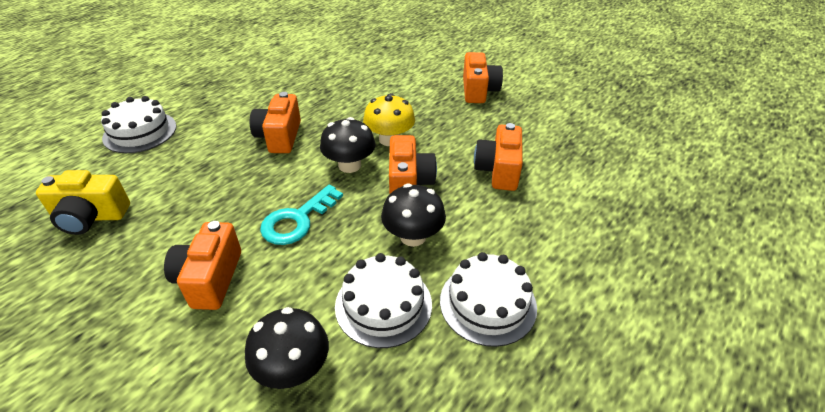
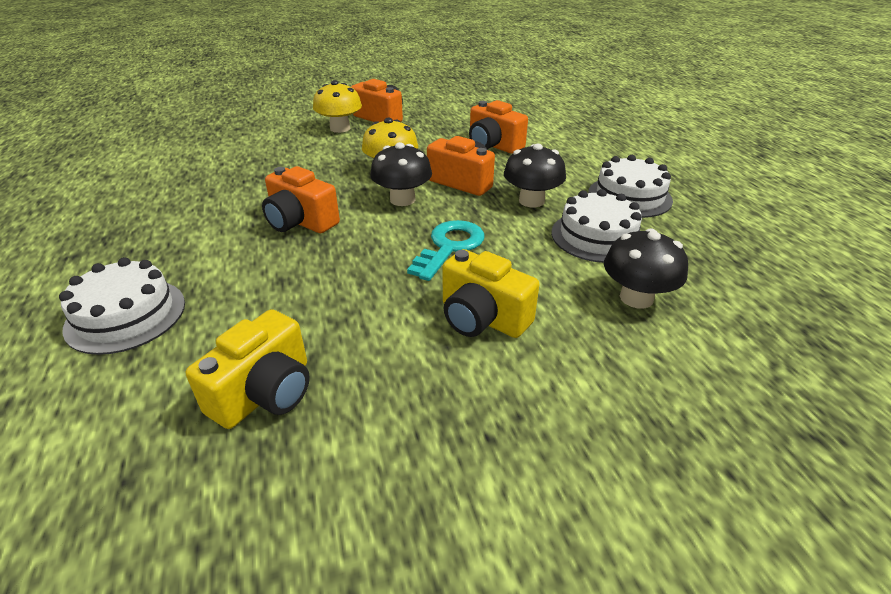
camera: 55 degrees left, 5 degrees down
(210, 279) = (482, 318): orange camera -> yellow camera
(297, 220) = (449, 247): turquoise key -> turquoise key turned 135 degrees counterclockwise
(435, 83) = (340, 128): none -> yellow mushroom

